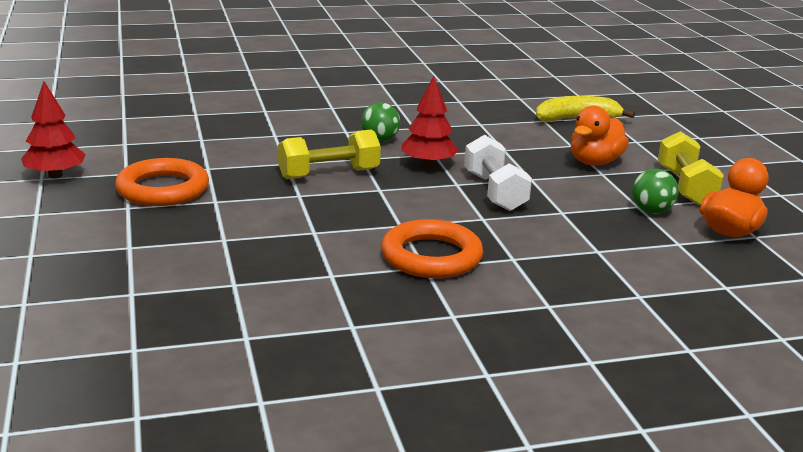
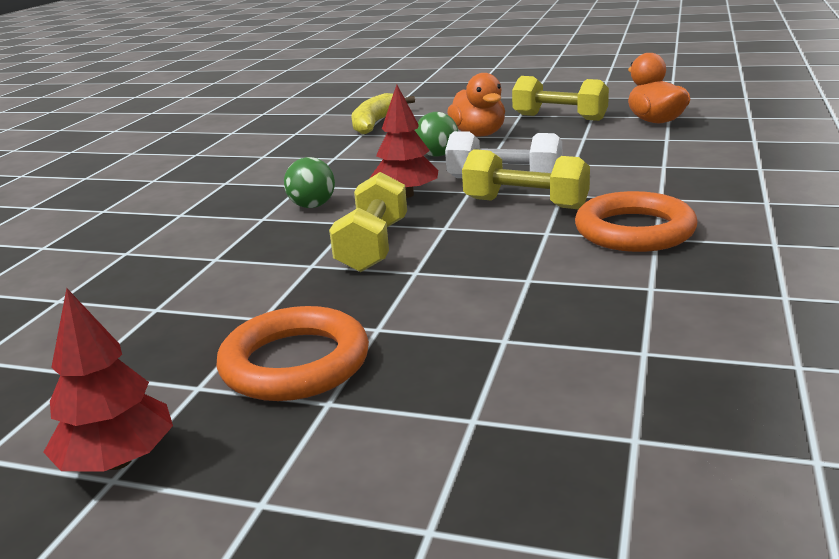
camera: 55 degrees left, 0 degrees up
(450, 208) = (525, 204): none -> yellow dumbbell
(651, 211) = (598, 135): green ball -> green ball (437, 155)

